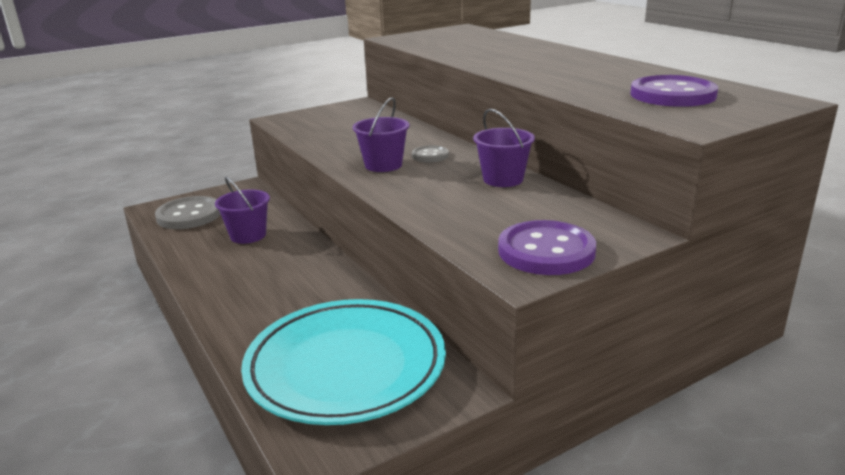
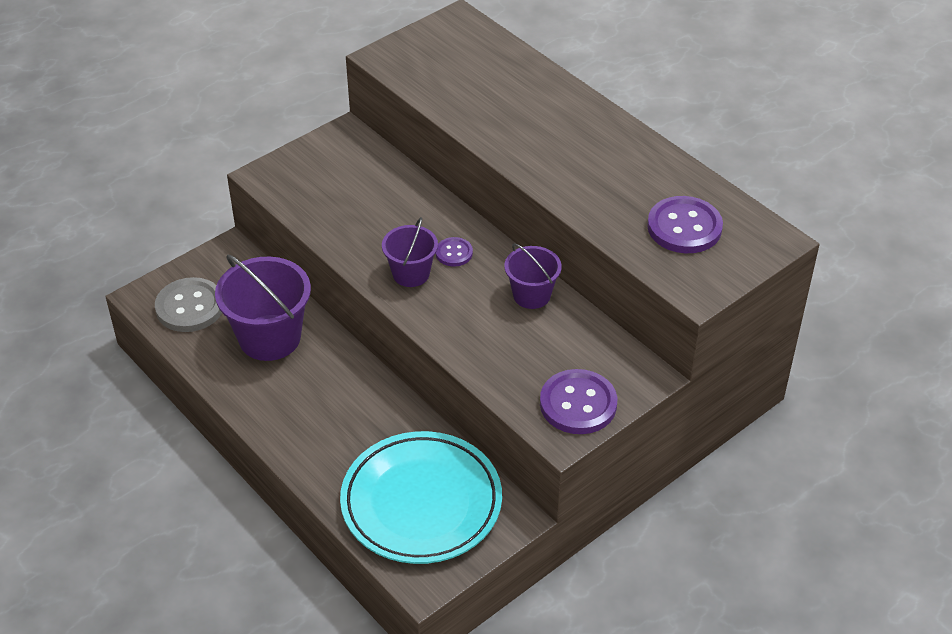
camera: 10 degrees left, 20 degrees up
(248, 235) = (269, 338): purple bucket -> purple bucket, size x1.72
(430, 156) = (454, 253): grey button -> purple button

